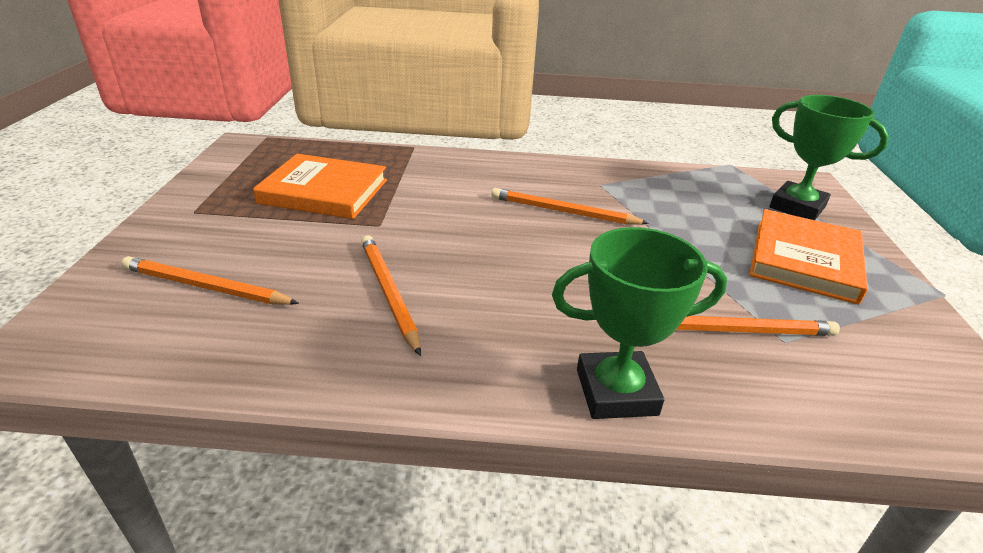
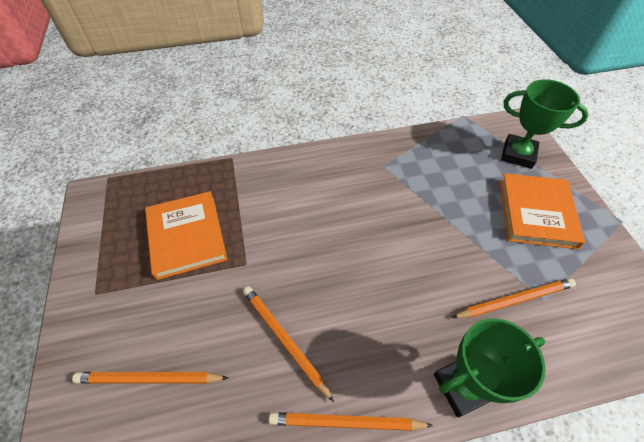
camera: 15 degrees left, 20 degrees up
(324, 191) = (187, 236): orange book -> orange book turned 75 degrees clockwise
(563, 212) = (369, 207): orange pencil -> orange pencil (346, 423)

